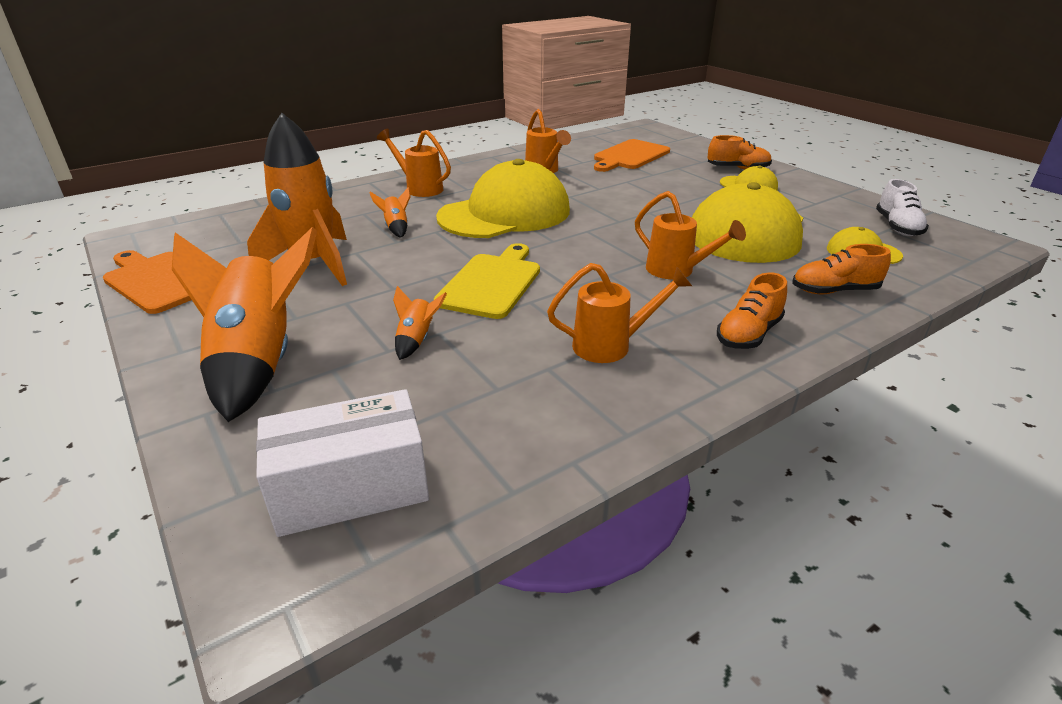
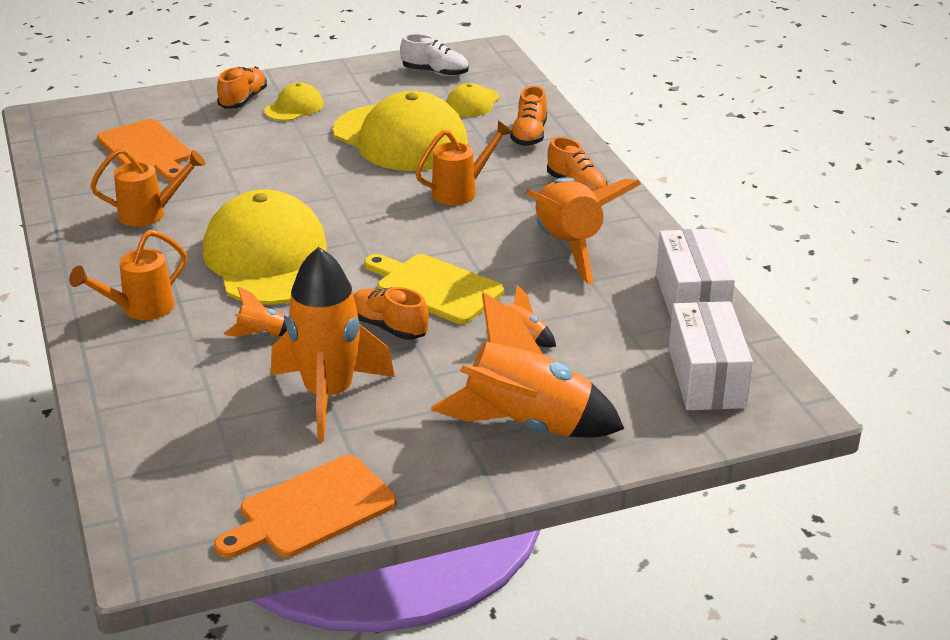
camera: 75 degrees left, 0 degrees up
(419, 272) = (388, 327): none -> orange shoe
(539, 455) = (691, 299): none -> white box
(612, 345) = (569, 247): orange watering can -> orange rocket

